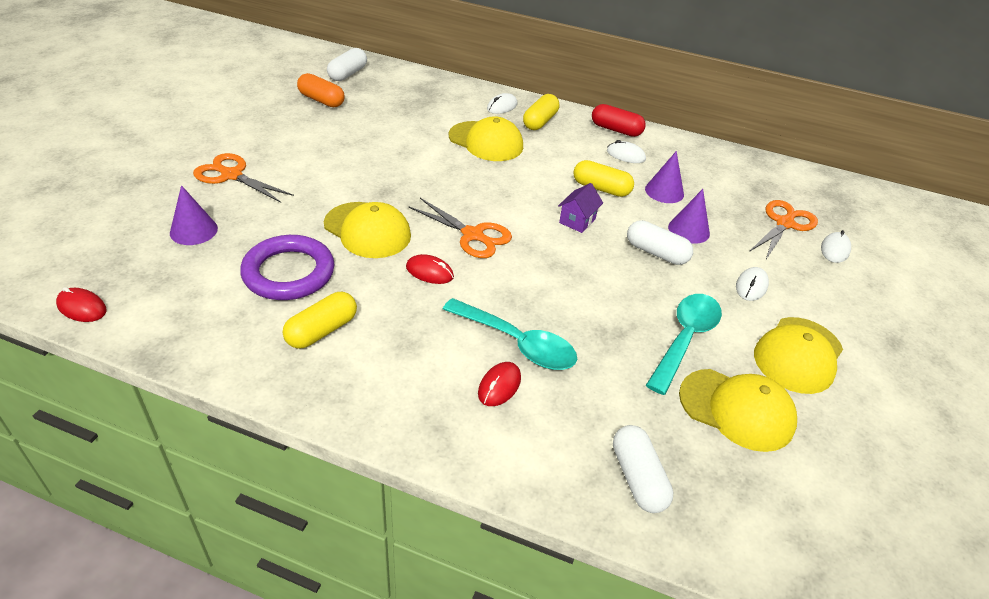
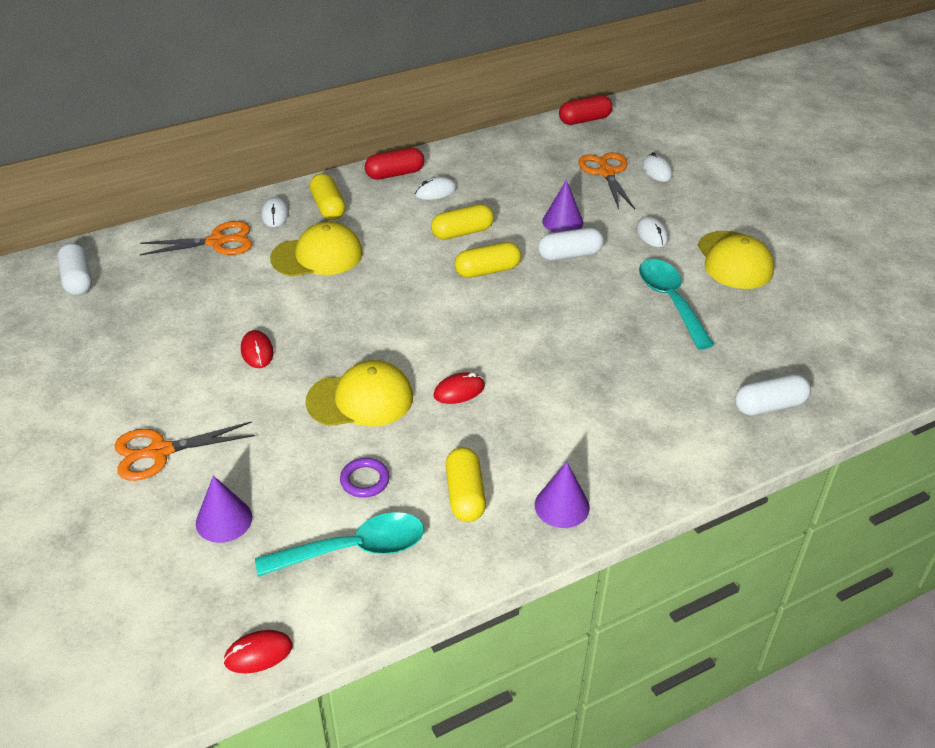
camera: 45 degrees left, 0 degrees up
(289, 273) = (365, 480): purple ring -> purple ring, size x0.48
(321, 100) = (103, 323): orange capsule -> none
(473, 235) = (440, 339): orange scissors -> orange scissors (217, 242)
(499, 386) = (626, 424): red mouse -> red mouse (257, 351)
(518, 343) = (592, 388): turquoise spoon -> turquoise spoon (354, 549)
(577, 221) = (487, 270): purple house -> yellow capsule
(638, 478) = (769, 406): white capsule -> white capsule turned 45 degrees counterclockwise
(664, 191) = (504, 203): purple cone -> purple cone (562, 506)
(737, 409) = (754, 321): yellow cap -> none
(826, 181) = (584, 120): none -> red capsule

